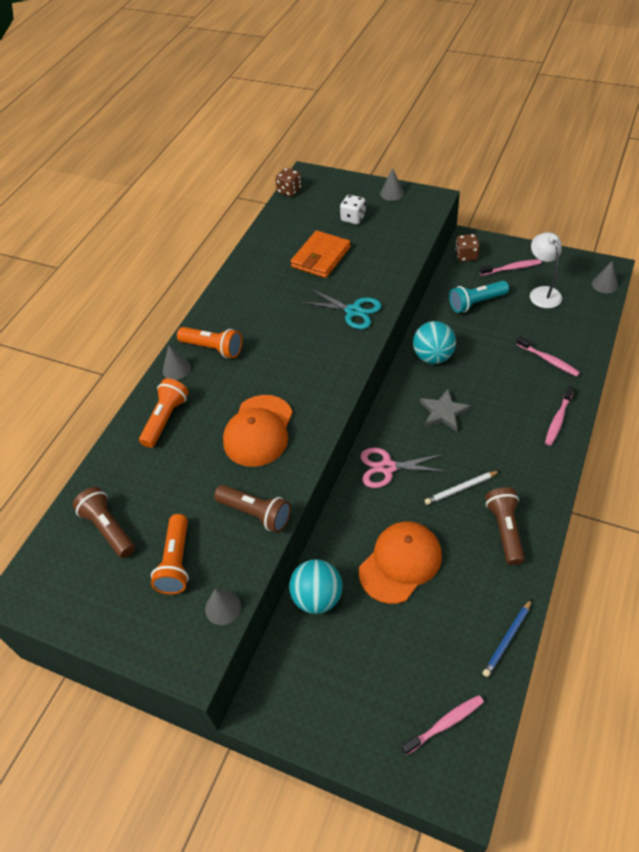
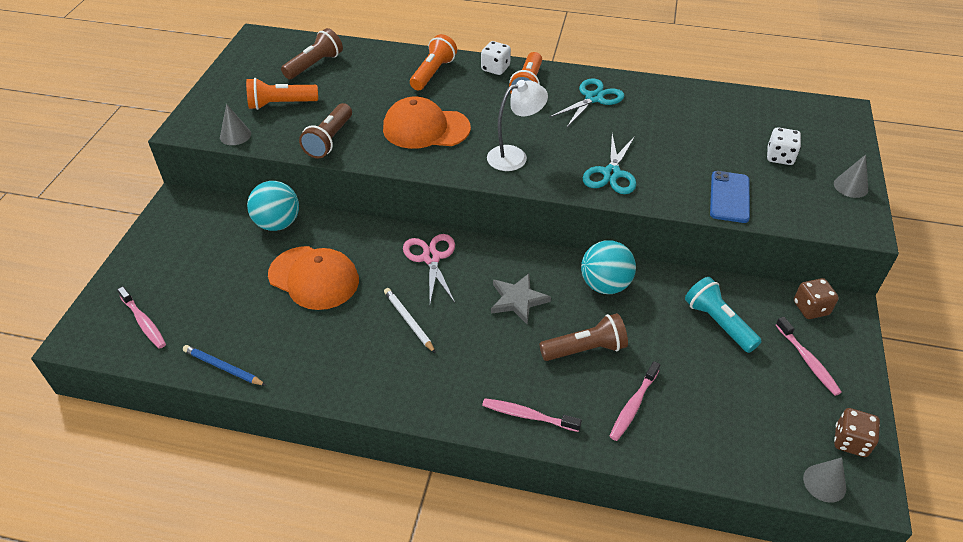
camera: 75 degrees right, 5 degrees down
(166, 419) = (433, 73): orange flashlight -> orange flashlight turned 75 degrees counterclockwise
(176, 369) = (495, 68): grey cone -> white dice
(248, 307) = (593, 98): none -> turquoise scissors
(289, 191) = (804, 101): brown dice -> brown dice (850, 441)
(321, 257) = (694, 139): orange wallet -> none
(393, 252) = (729, 197): none -> blue phone
(505, 530) = (356, 362): brown flashlight -> brown flashlight (585, 349)
(542, 292) = (770, 398): white lamp -> white lamp (515, 156)

